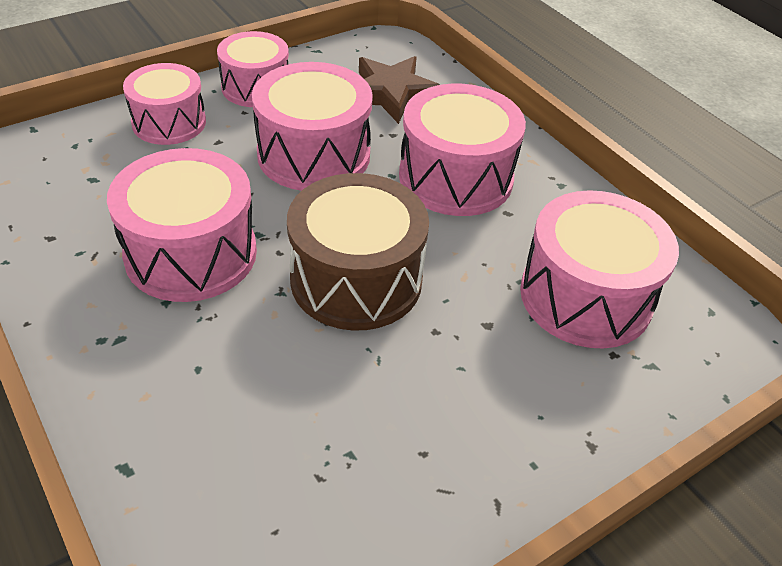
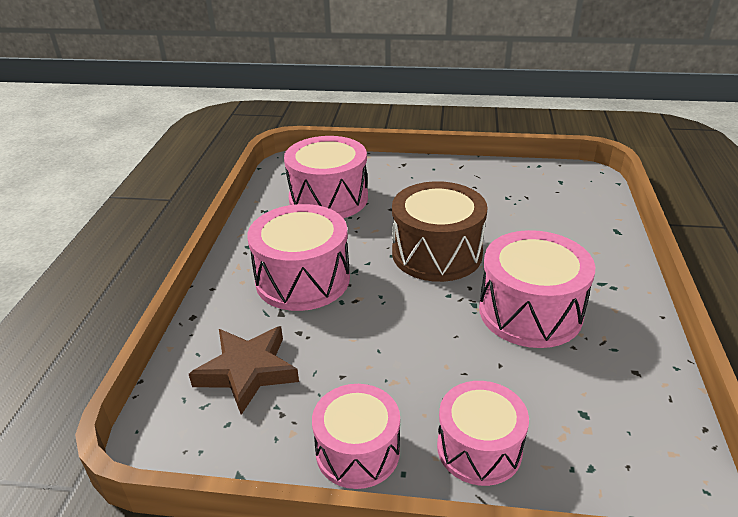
camera: 135 degrees left, 10 degrees down
(314, 154) = (379, 344): pink drum -> none

